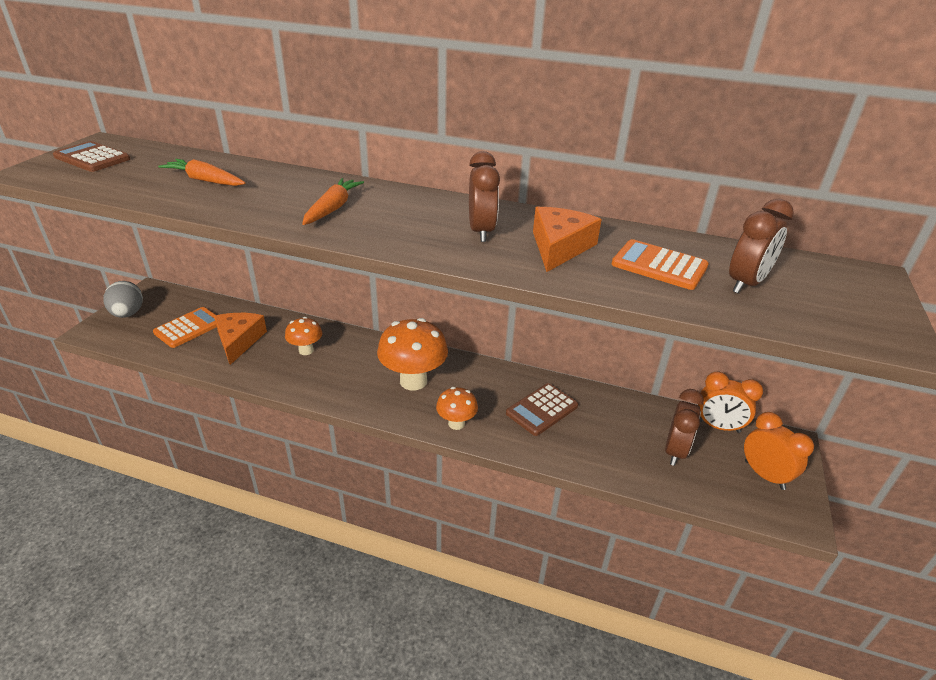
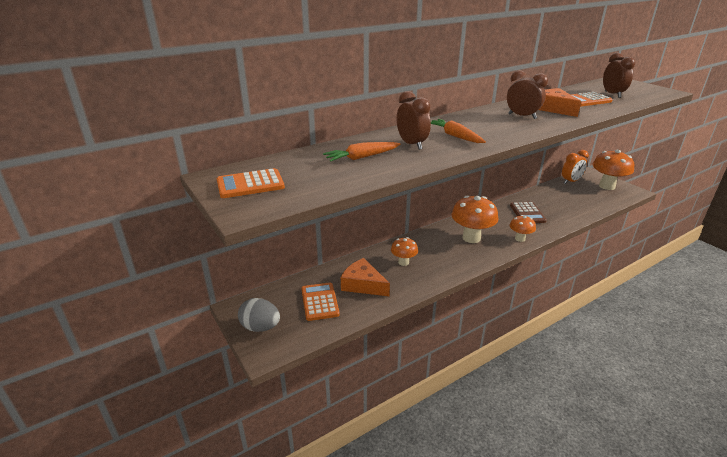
camera: 50 degrees left, 5 degrees down
(92, 158) = (250, 184): brown calculator -> orange calculator
(675, 451) = (580, 196): brown clock -> brown clock (411, 144)
(764, 475) = (607, 186): orange clock -> orange mushroom

